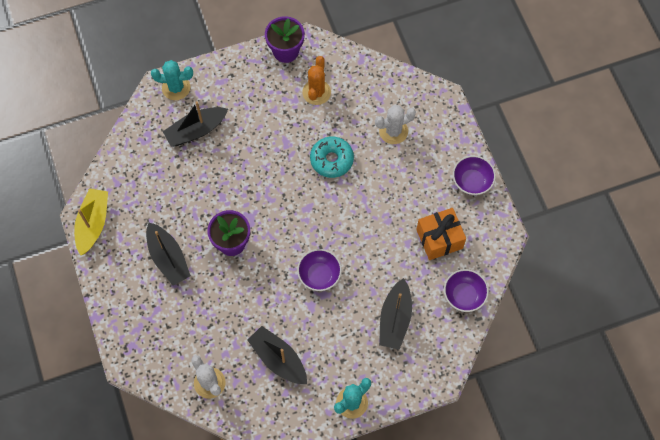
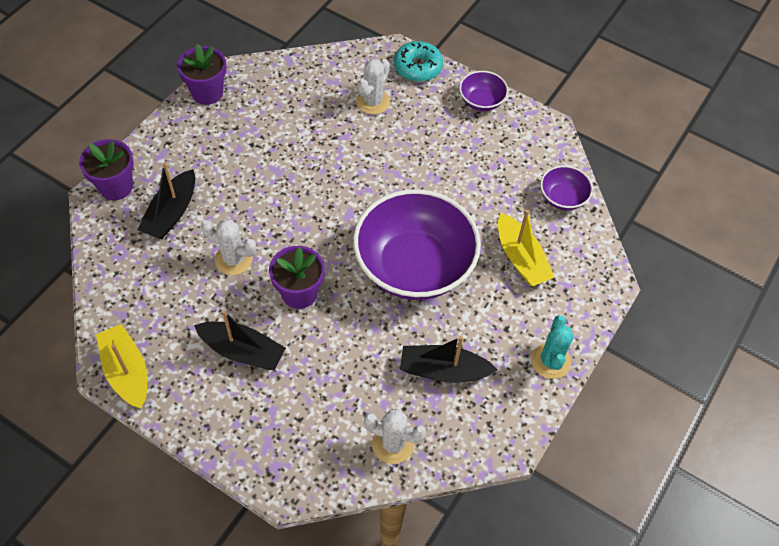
camera: 40 degrees left, 10 degrees down
(176, 88) = (116, 187): turquoise cactus -> purple flower pot
(209, 191) = (233, 259): none -> white cactus
(316, 92) = (269, 110): orange cactus -> none
(319, 275) = (414, 266): purple bowl -> purple bowl, size x2.25
(331, 160) = (335, 159): turquoise donut -> turquoise donut (418, 67)
(395, 319) = (521, 258): black boat -> yellow boat
(439, 239) = (497, 165): orange gift -> none

